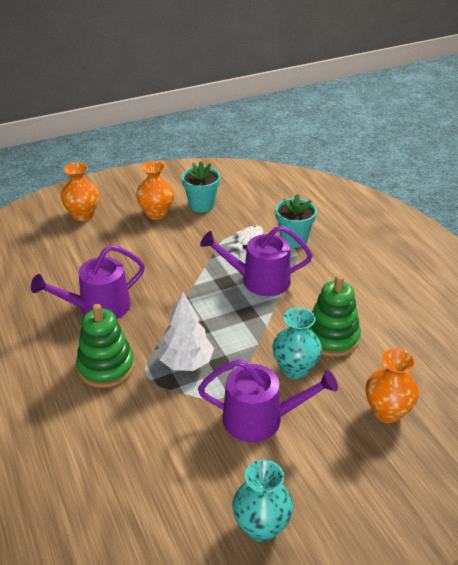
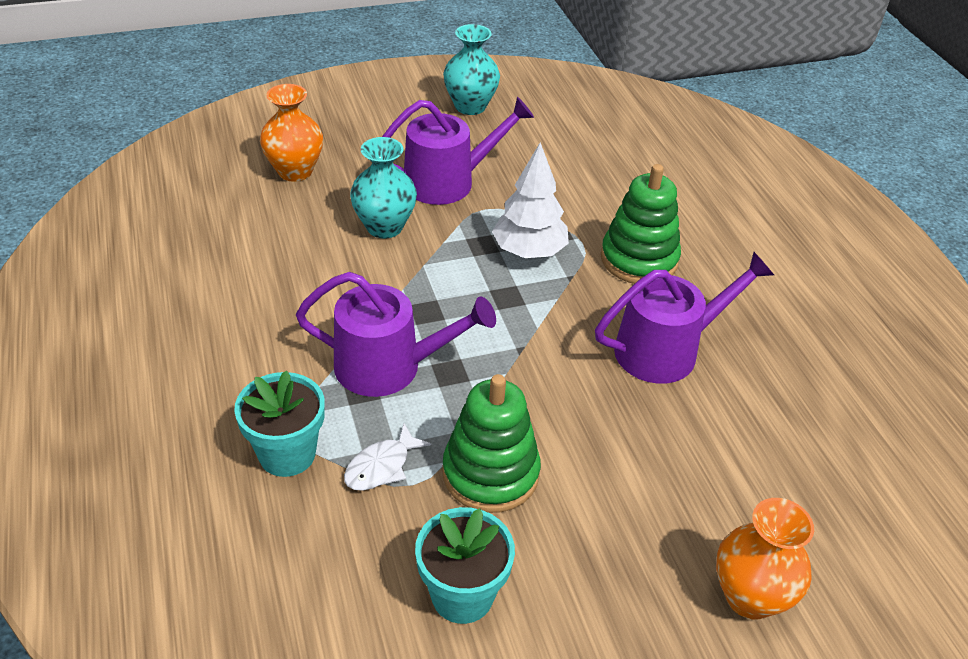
camera: 175 degrees left, 5 degrees up
(156, 213) = (573, 578): orange vase -> none
(260, 419) = (447, 182): purple watering can -> purple watering can turned 150 degrees clockwise
(332, 338) = (314, 259): green stacking toy -> green stacking toy (490, 473)

